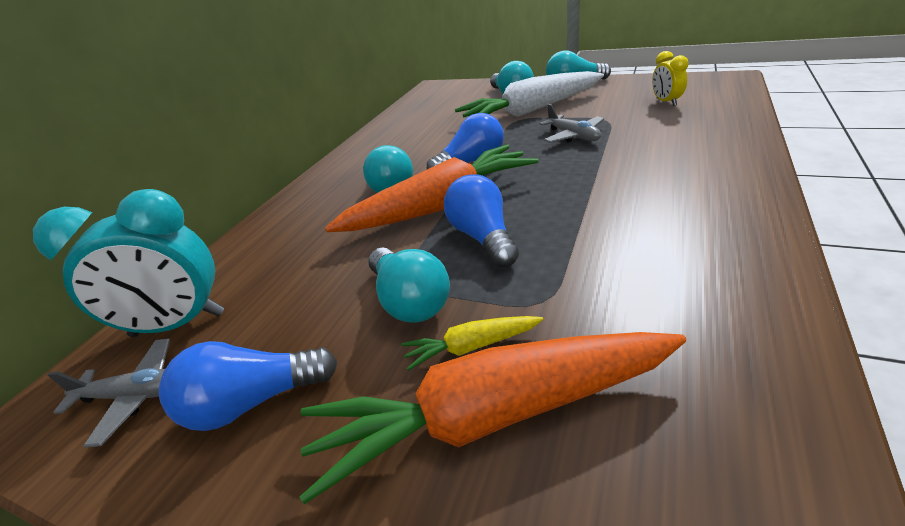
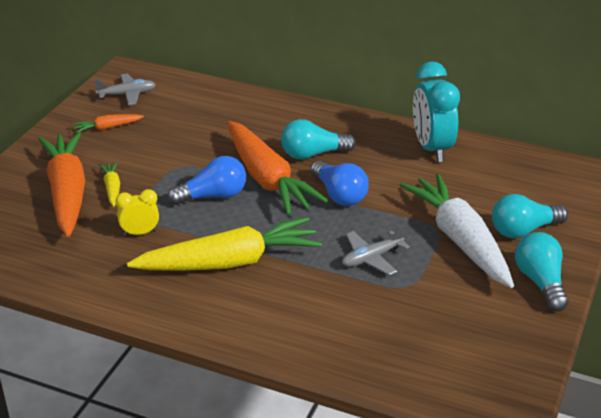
camera: 85 degrees right, 0 degrees up
(136, 396) = (127, 94): grey plane -> grey plane turned 105 degrees counterclockwise
(178, 325) = (176, 93): turquoise clock -> turquoise clock (432, 149)
(254, 402) = (107, 128): blue light bulb -> orange carrot
(410, 300) = (159, 168): turquoise light bulb -> none
(621, 203) = (230, 262): none -> yellow carrot
(666, 102) = (441, 338): yellow clock -> yellow clock (140, 233)

